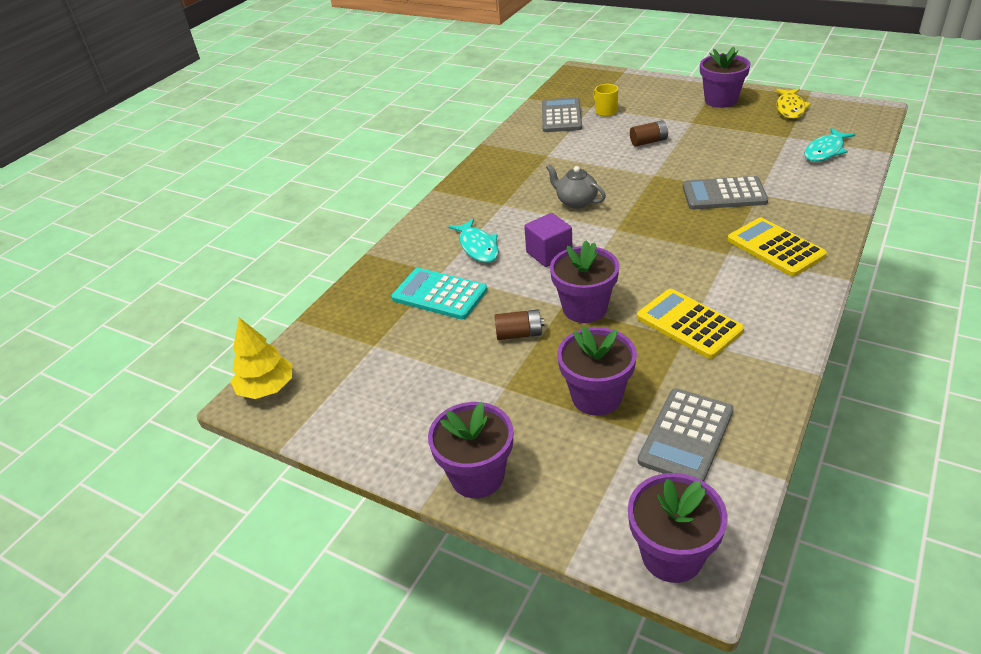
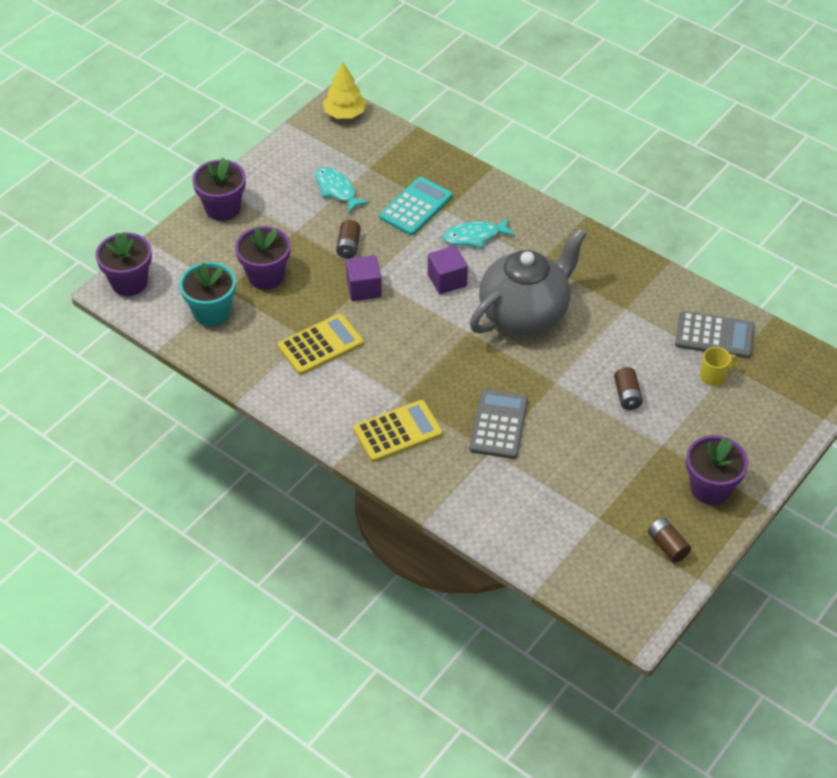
camera: 95 degrees right, 10 degrees up
(576, 202) = (525, 313): grey teapot -> grey teapot, size x2.20
(585, 308) = (364, 288): purple flower pot -> purple cube
(686, 436) = (212, 312): grey calculator -> turquoise flower pot
(790, 108) = (667, 546): yellow fish -> brown battery
(825, 151) = (555, 537): turquoise fish -> turquoise fish (337, 190)

